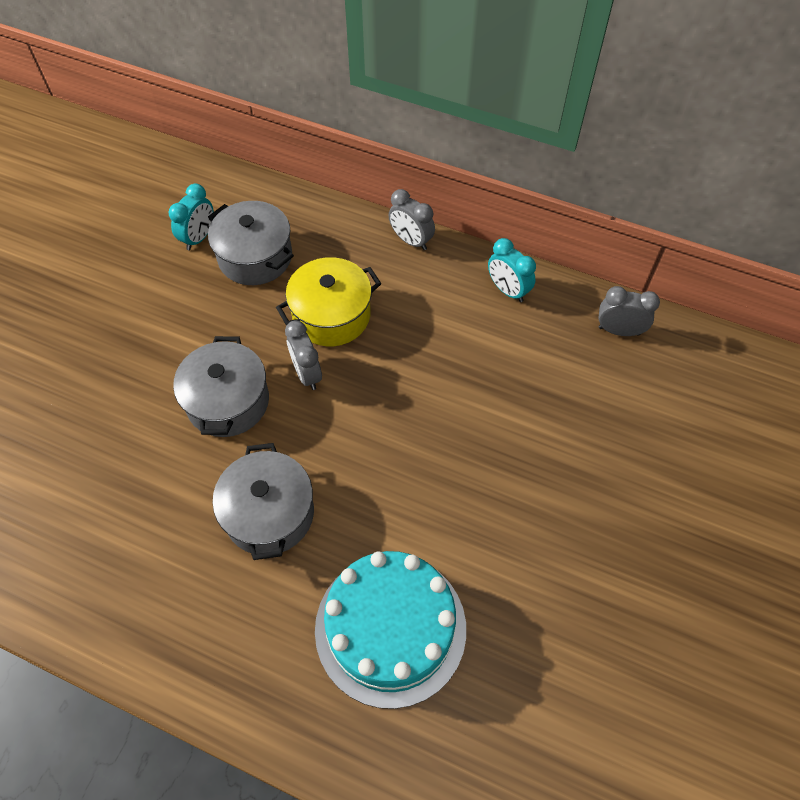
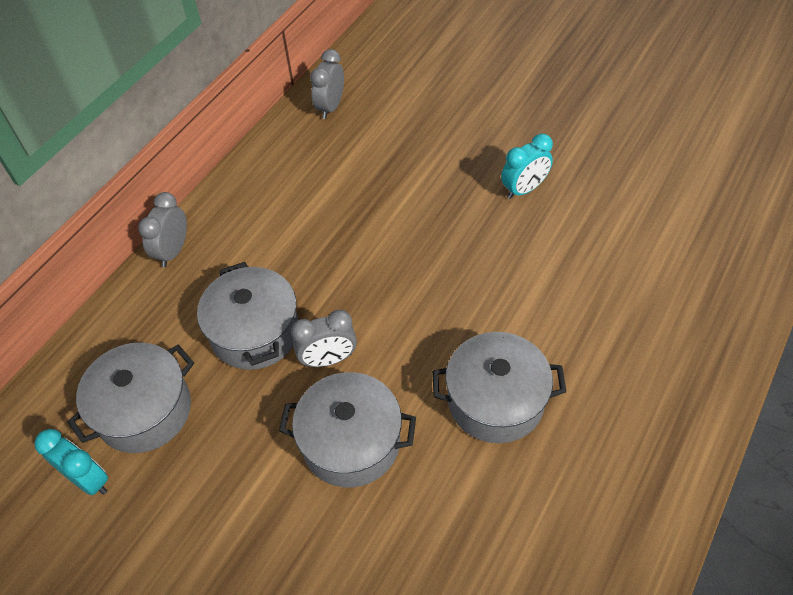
camera: 80 degrees left, 5 degrees down
(331, 315) = (255, 332): yellow pot -> grey pot
(390, 628) = (614, 302): turquoise cake -> none
(411, 241) = (173, 251): grey clock -> grey clock turned 150 degrees clockwise
(507, 290) = (263, 178): turquoise clock -> turquoise clock (524, 189)

